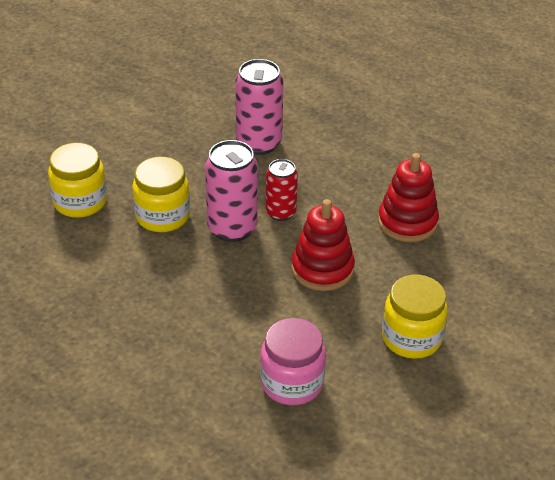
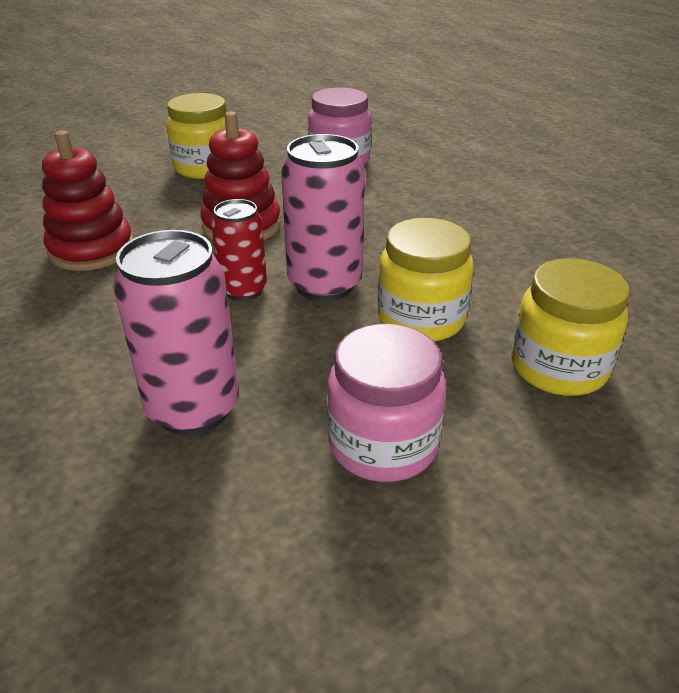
camera: 160 degrees left, 5 degrees down
(163, 147) = (383, 444): none -> pink jar

